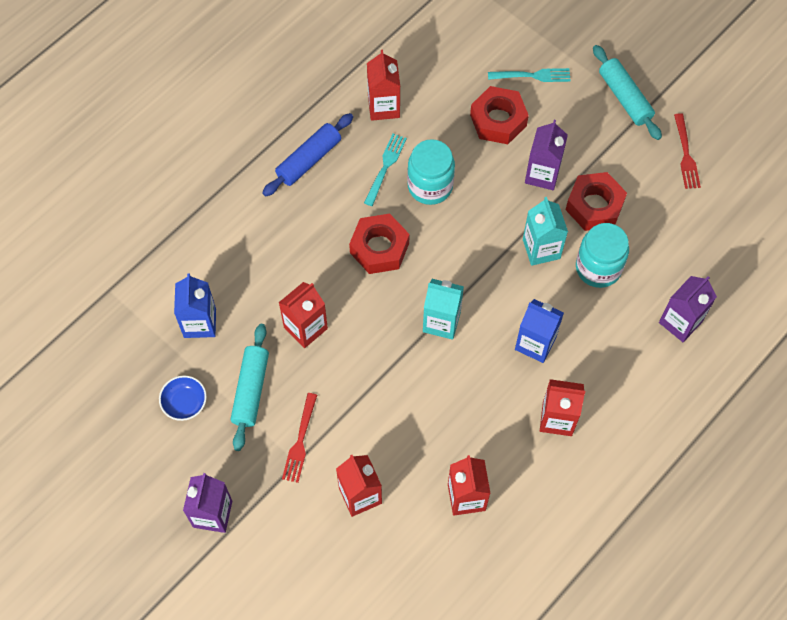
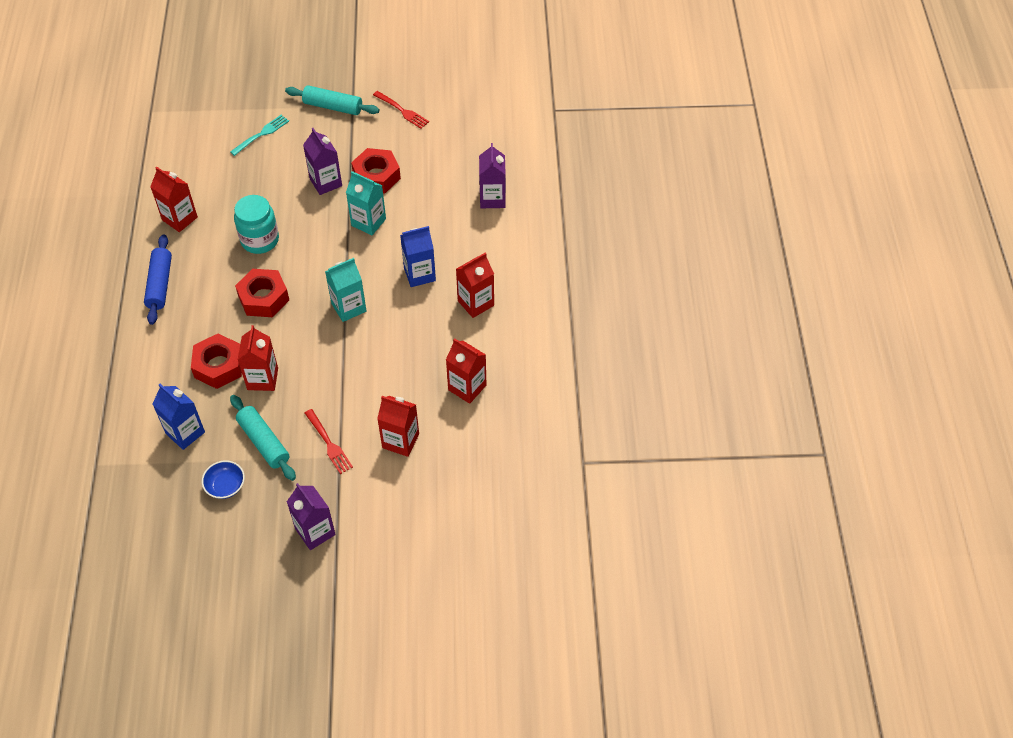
camera: 45 degrees left, 10 degrees down
(385, 167) = (218, 251): turquoise fork -> none
(498, 120) = (265, 173): red nut -> red nut (219, 366)
(598, 268) = (414, 206): turquoise jar -> none

